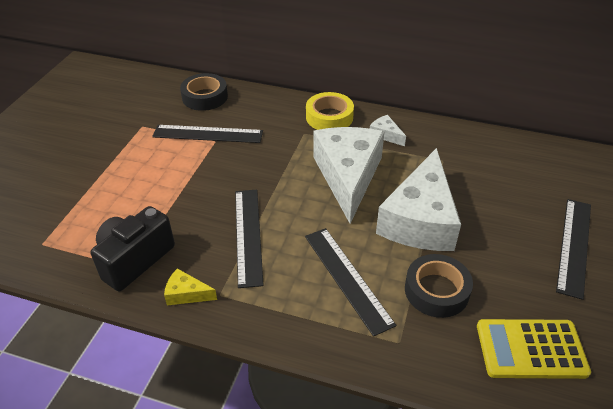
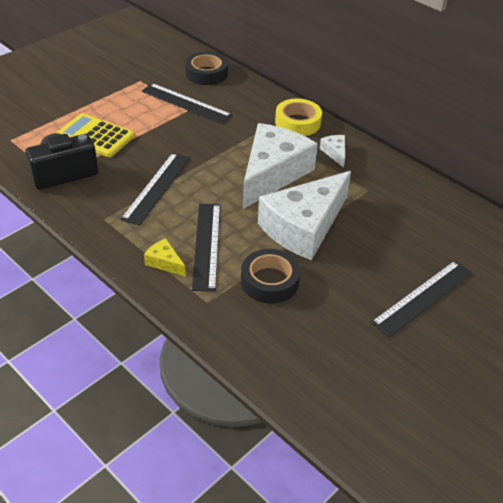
camera: 25 degrees right, 0 degrees up
(186, 294) = (82, 209): yellow cheese -> yellow cheese (164, 262)
(531, 349) = (308, 351): yellow calculator -> yellow calculator (95, 136)

